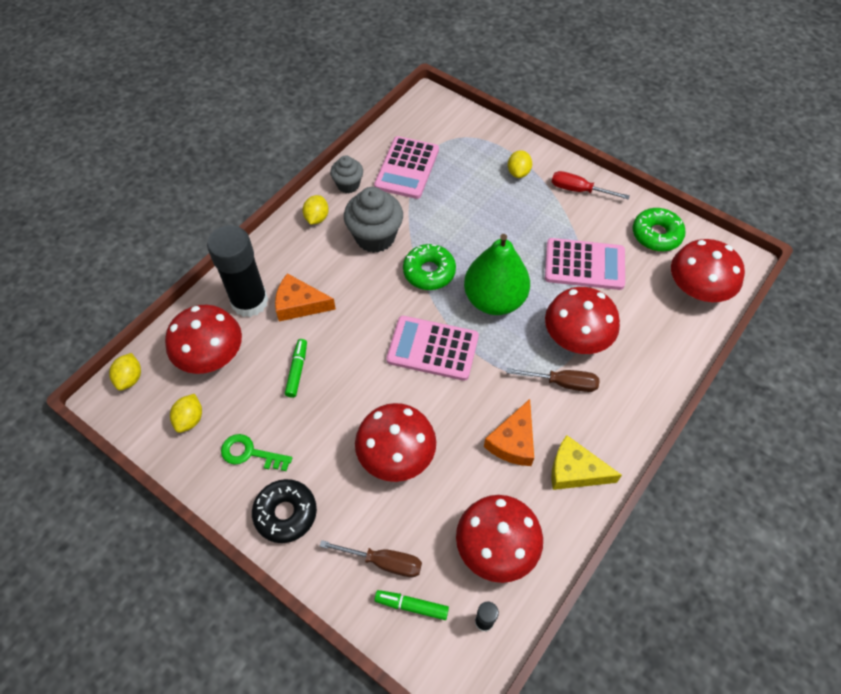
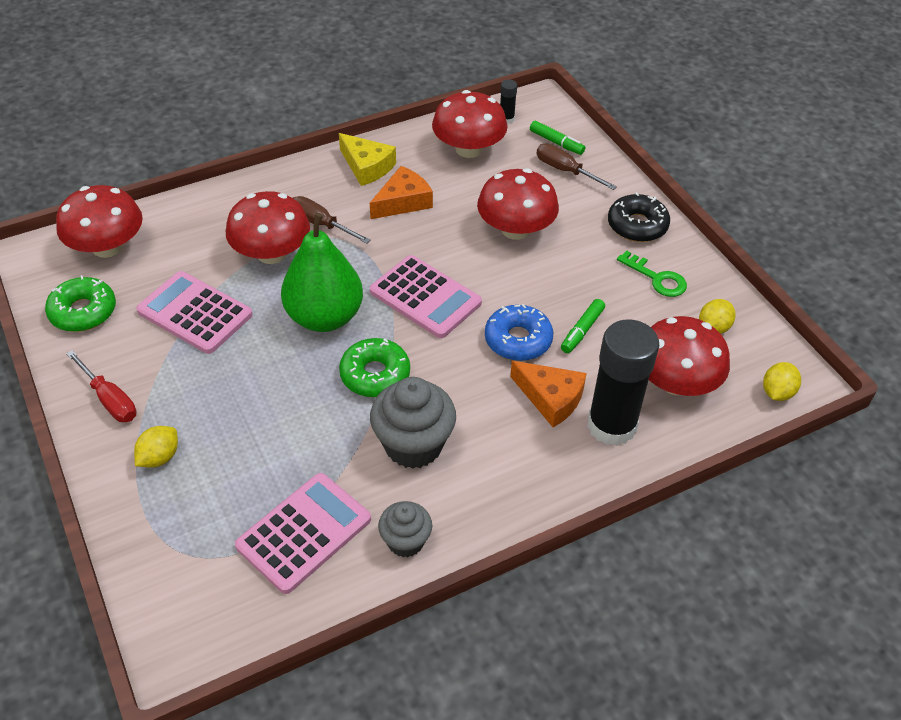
camera: 155 degrees left, 10 degrees down
(317, 218) = (477, 506): yellow lemon -> none
(343, 341) = (518, 340): none -> blue donut

